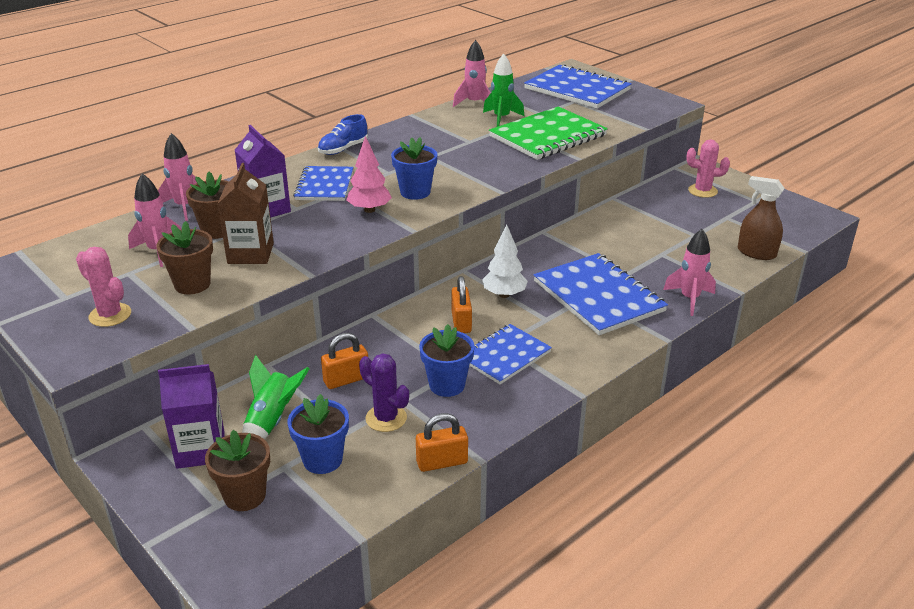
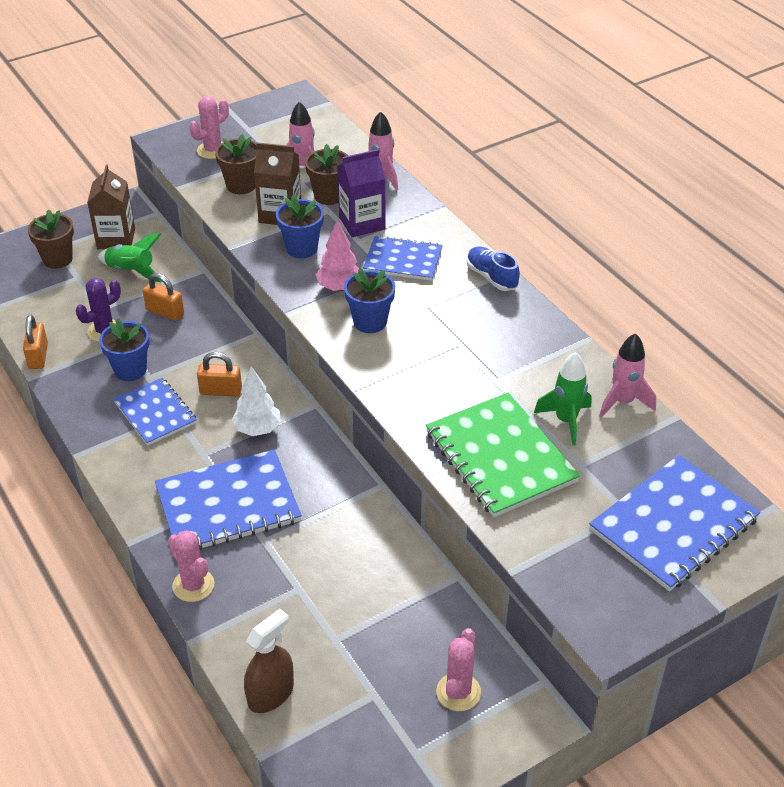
camera: 100 degrees right, 10 degrees up
(200, 450) = (116, 239): purple carton -> brown carton
(322, 460) = (74, 295): blue flower pot -> blue flower pot (302, 248)
(346, 379) = (165, 312): orange padlock -> orange padlock turned 45 degrees counterclockwise
(689, 299) = (193, 585): pink rocket -> pink cactus

